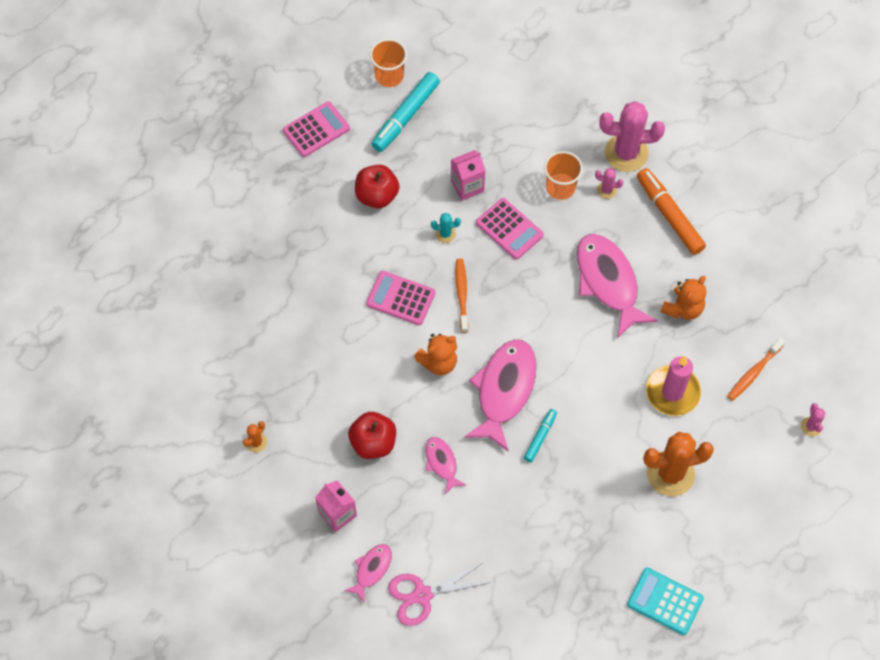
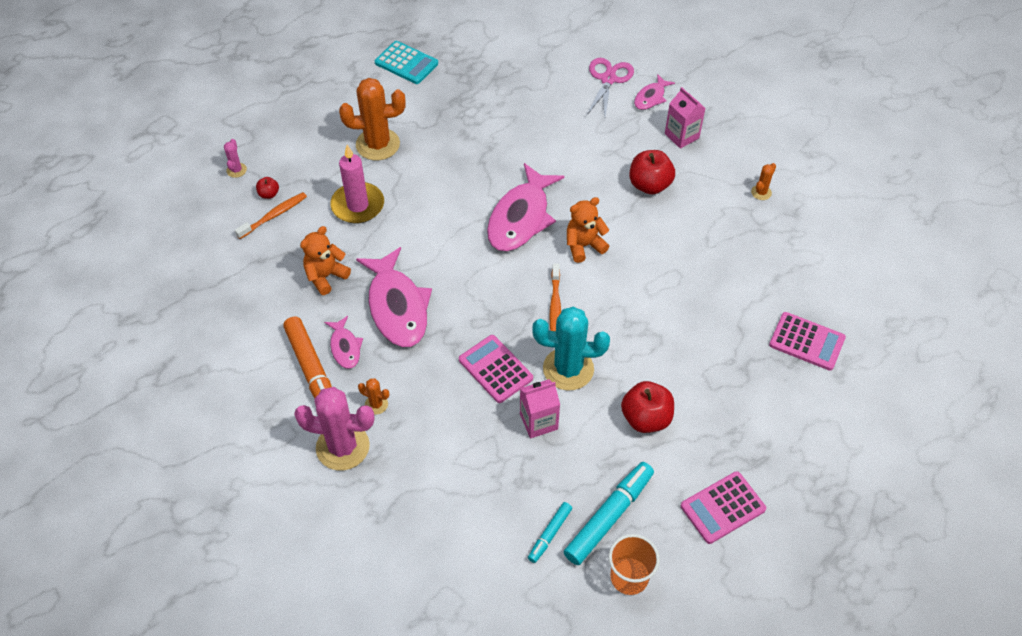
camera: 175 degrees left, 10 degrees down
(400, 298) = (620, 307): pink calculator -> pink calculator (806, 341)
(422, 595) = (608, 79): pink scissors -> pink scissors turned 60 degrees counterclockwise
(442, 463) = (586, 165): pink fish -> pink fish (345, 347)
(445, 234) = (568, 369): turquoise cactus -> turquoise cactus, size x2.24
(540, 437) = (492, 179): turquoise marker -> turquoise marker (550, 534)
(560, 187) = (429, 411): orange cup -> none
(606, 190) = (376, 404): pink cactus -> orange cactus
(767, 398) = (269, 194): none -> red apple

